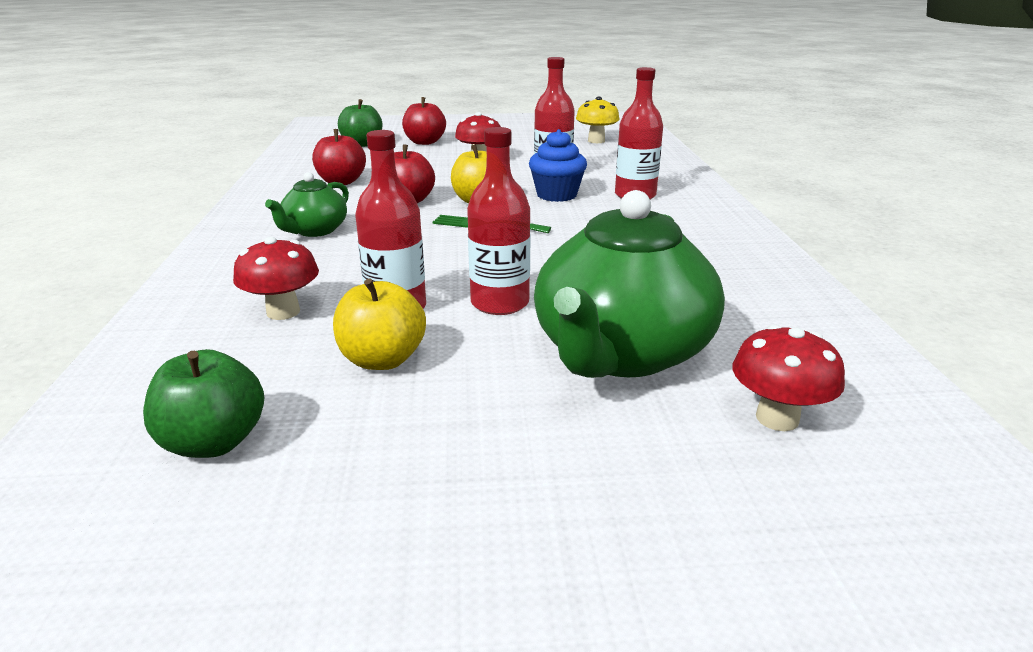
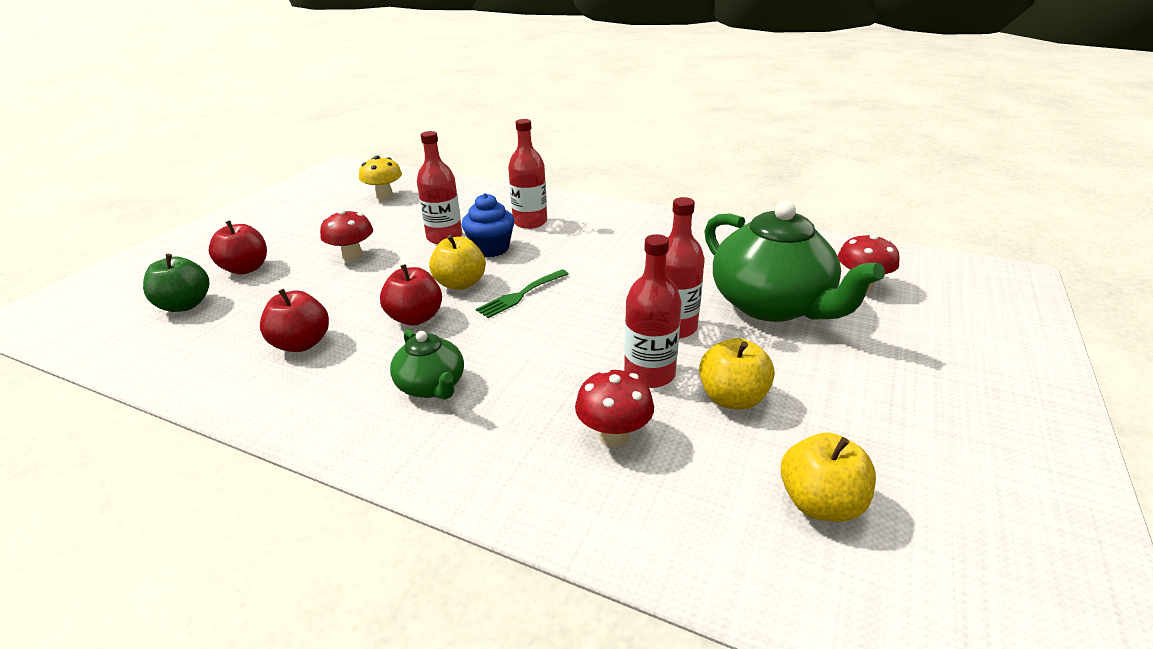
camera: 60 degrees left, 5 degrees up
(214, 442) = (820, 503): green apple -> yellow apple

